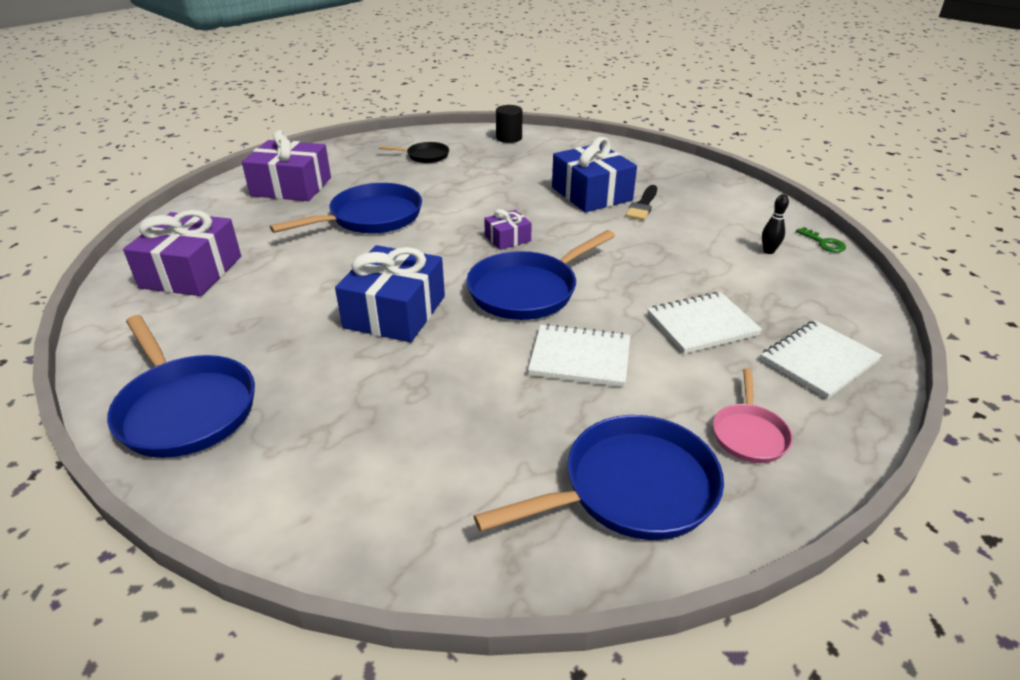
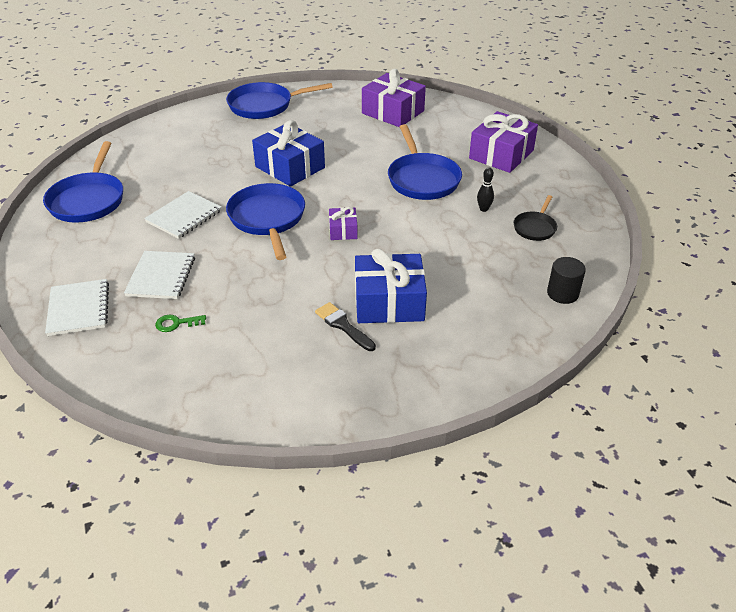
camera: 115 degrees right, 5 degrees up
(749, 434) = (70, 249): pink pan -> none
(768, 251) = (205, 365): black bowling pin -> black bowling pin (483, 209)
(824, 243) = (183, 414): green key -> green key (176, 323)

